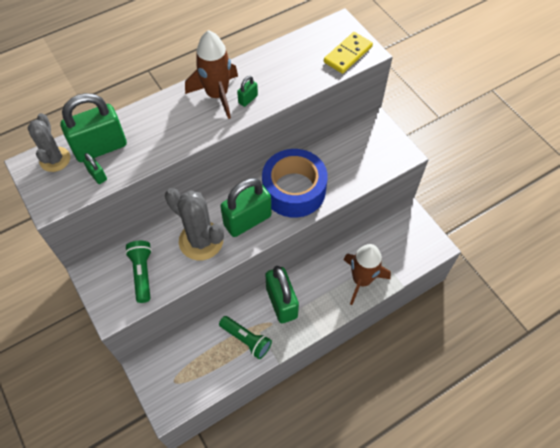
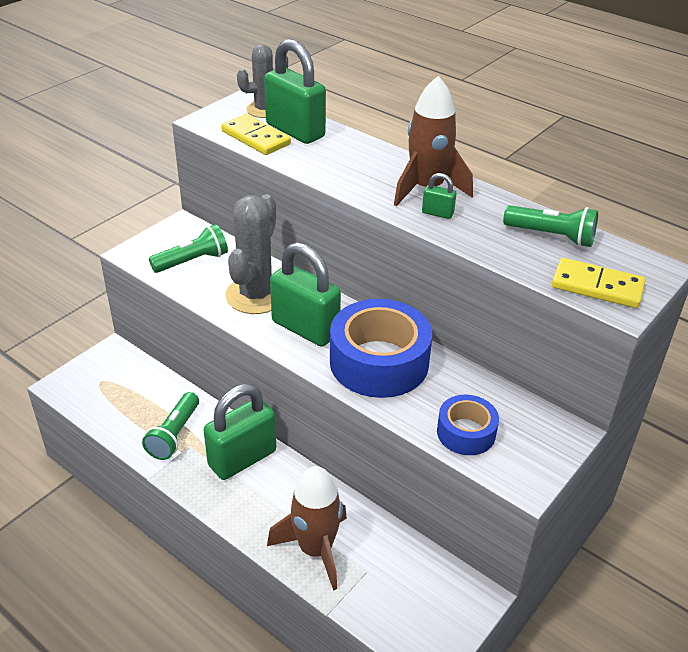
camera: 70 degrees right, 20 degrees down
(97, 175) = (256, 138): green padlock -> yellow domino
(294, 54) = (551, 236): none -> green flashlight
(364, 167) = (466, 432): none -> blue tape

